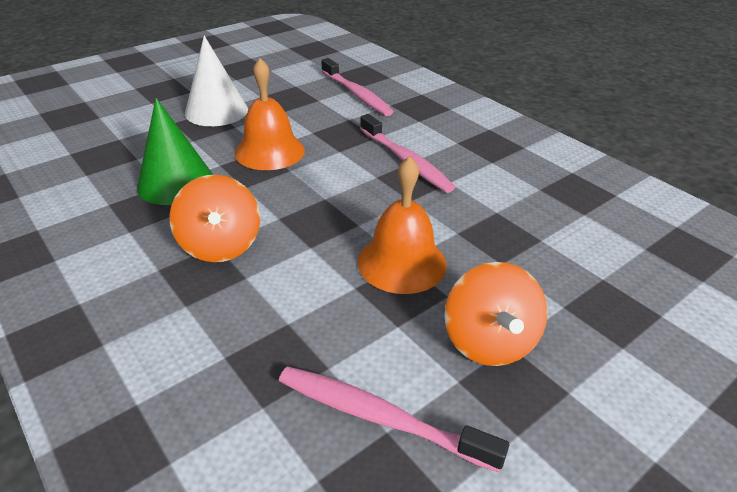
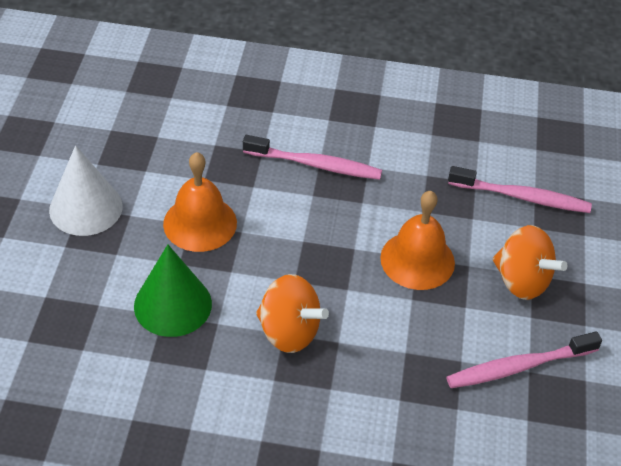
camera: 45 degrees left, 10 degrees up
(356, 94) = (182, 108): pink toothbrush -> pink toothbrush (522, 197)

